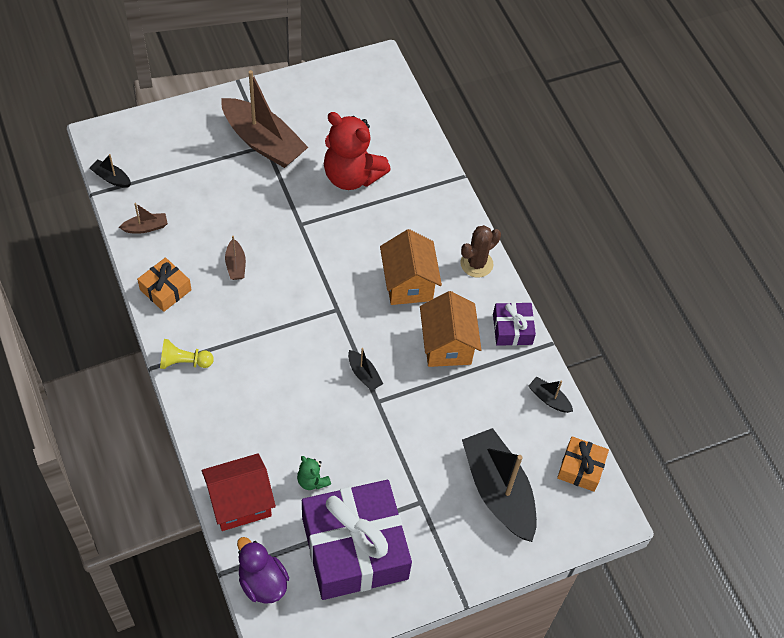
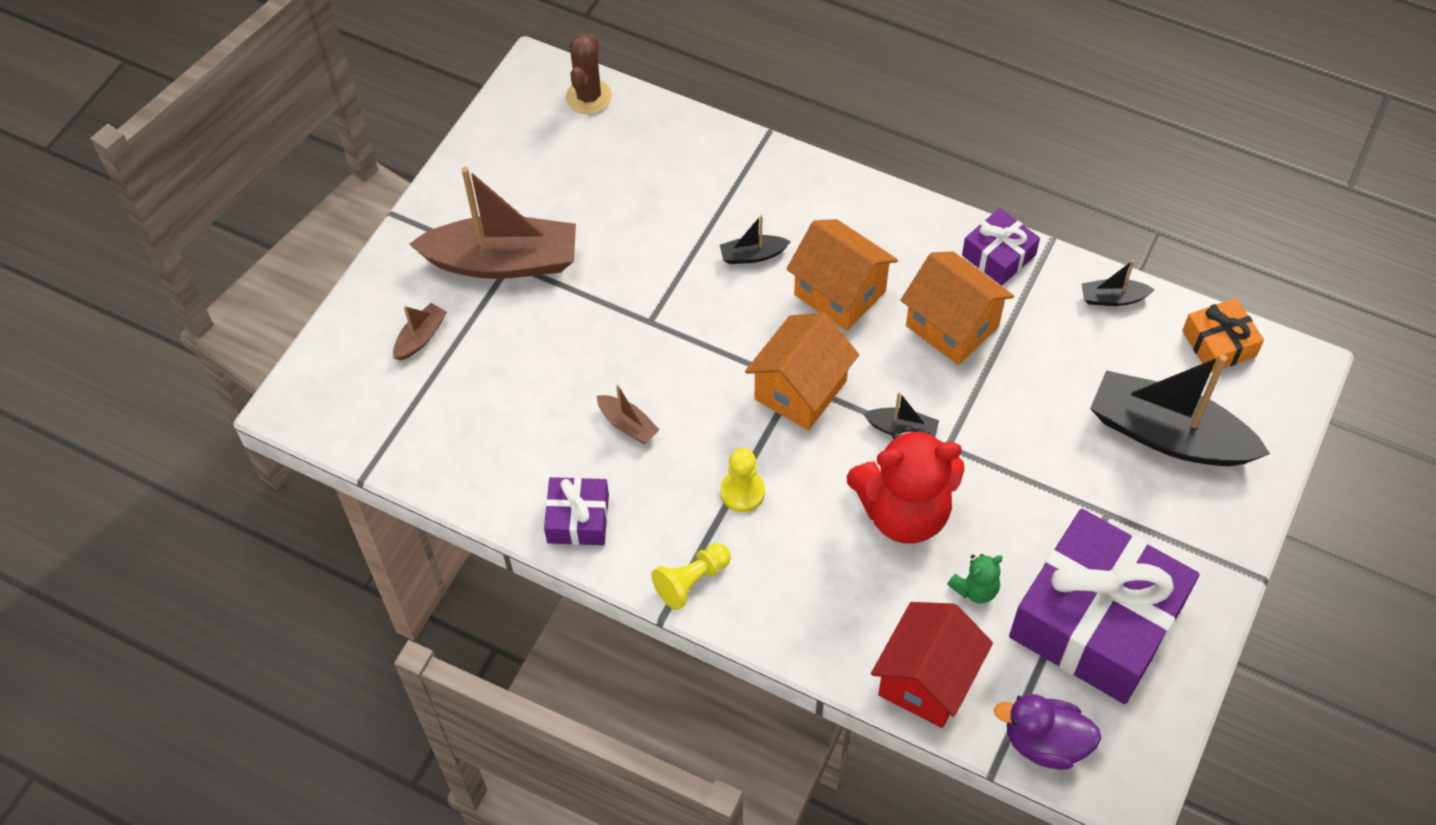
camera: 35 degrees left, 0 degrees up
(111, 178) = (365, 443): black boat -> black boat (753, 255)
(145, 227) = (473, 467): brown boat -> brown boat (420, 338)
(165, 290) = (578, 518): orange gift -> purple gift
(253, 340) = (742, 492): none -> yellow pawn
(312, 481) = (975, 589): green teddy bear -> green teddy bear turned 45 degrees counterclockwise
(335, 315) = (800, 390): none -> orange house
(352, 176) = (648, 223): red teddy bear -> red teddy bear (904, 512)
(476, 264) = (887, 215): brown cactus -> brown cactus (588, 97)

